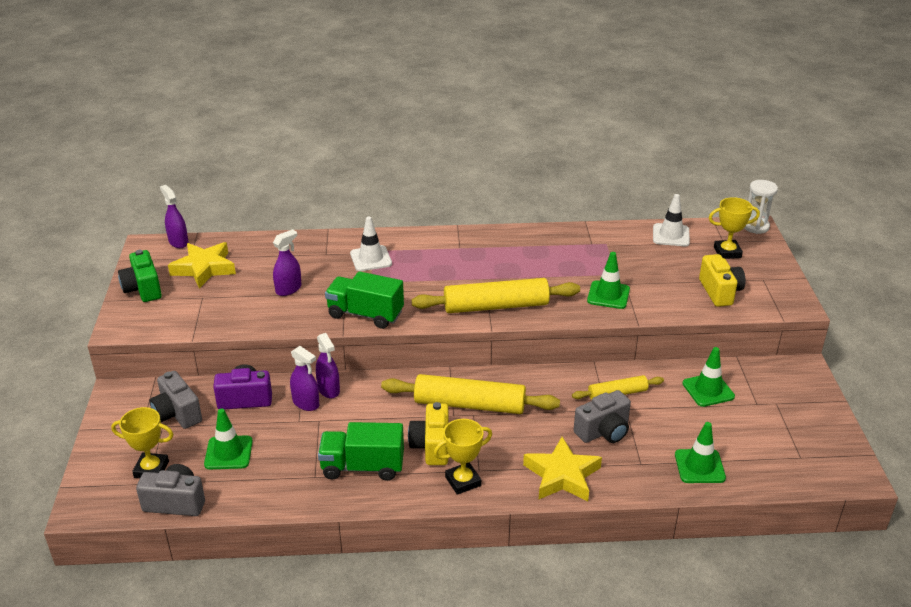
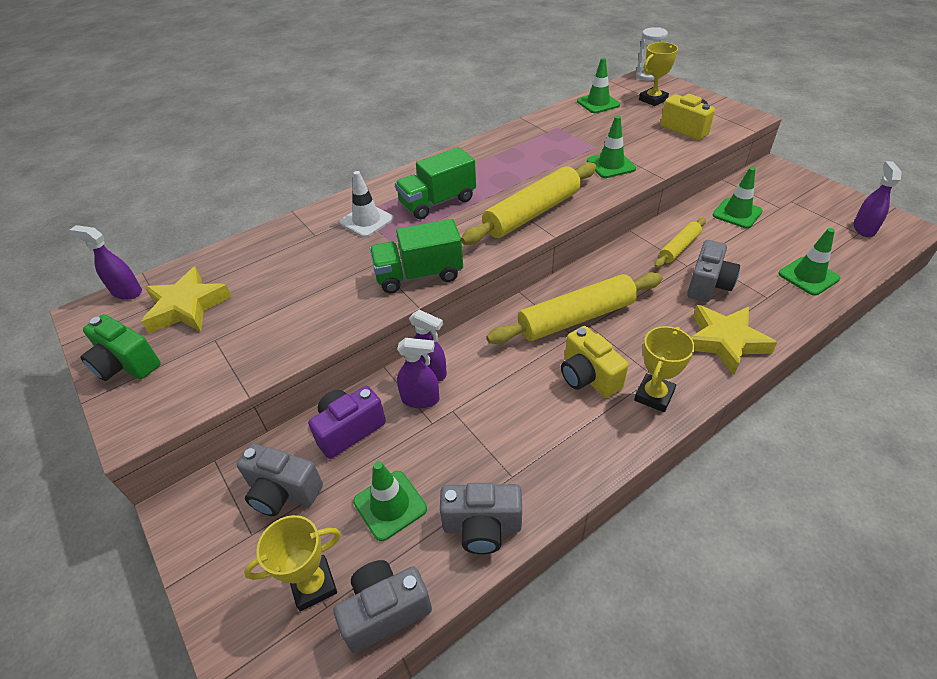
camera: 30 degrees left, 10 degrees up
(268, 492) = (482, 527): none -> grey camera
(288, 289) = (310, 286): purple spray bottle -> purple spray bottle (864, 228)
(362, 467) = (548, 436): green truck -> green truck (438, 202)
(671, 235) = (598, 103): white traffic cone -> green traffic cone

